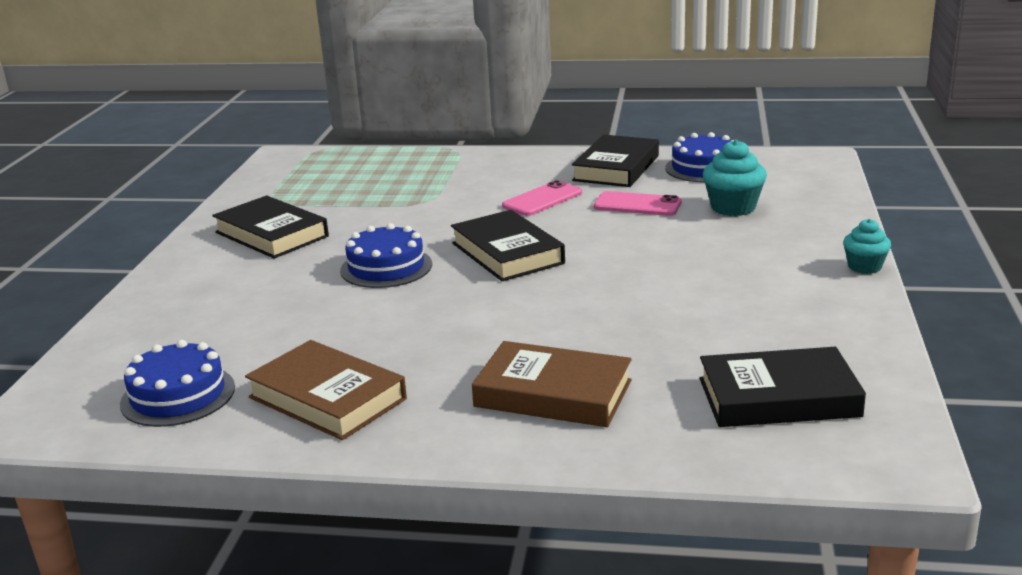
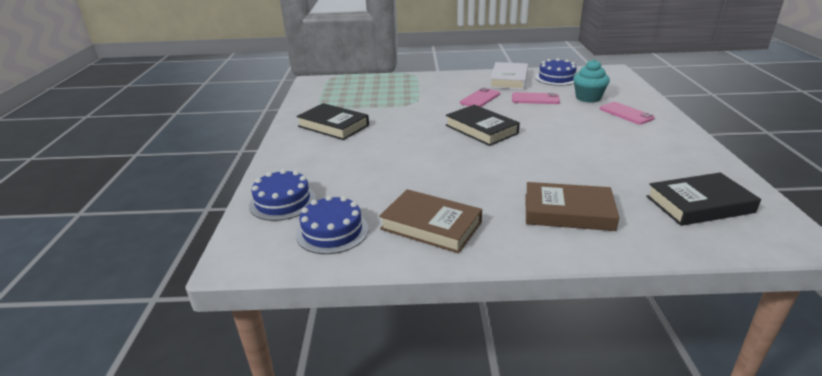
camera: 10 degrees left, 5 degrees up
(386, 267) = (415, 141): blue cake -> blue cake (282, 201)
(616, 168) = (509, 80): black book -> white book
(778, 239) = (626, 113): none -> pink phone
(864, 267) = (684, 126): turquoise cupcake -> none

